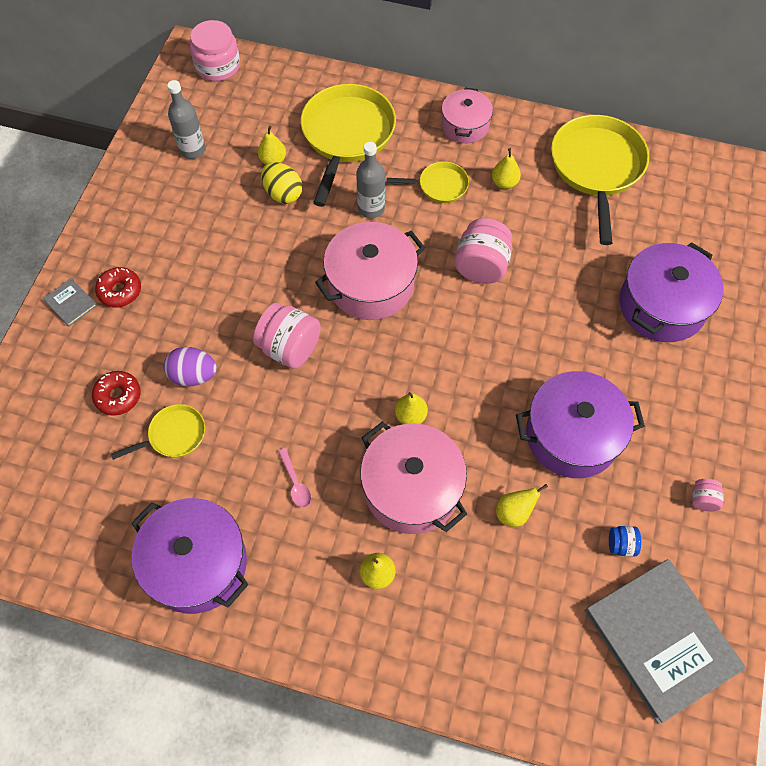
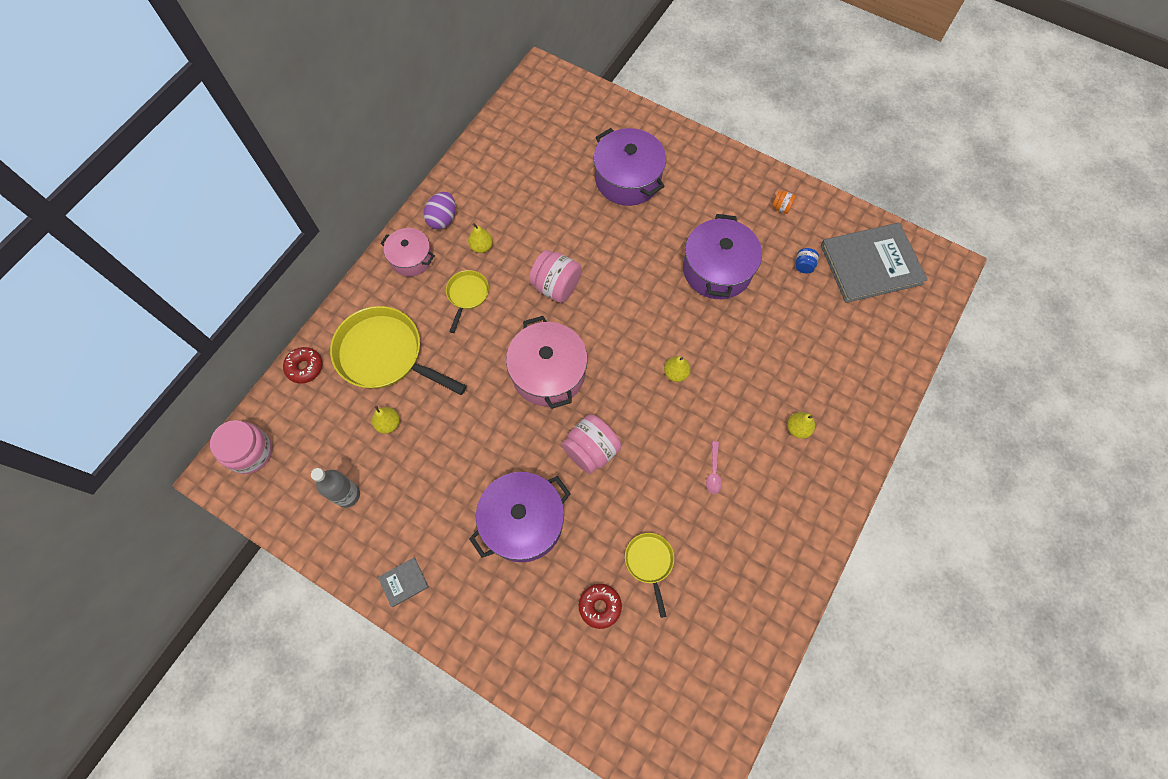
camera: 75 degrees left, 5 degrees up
(70, 303) = (488, 639): grey book -> grey book (403, 582)
(120, 291) = (489, 589): red donut -> red donut (305, 367)
(193, 375) = (596, 536): purple egg -> purple egg (442, 219)
(197, 563) = (766, 562): purple pot -> purple pot (523, 522)
(283, 193) = (429, 423): yellow egg -> none
(295, 483) = (713, 472): pink spoon -> pink spoon turned 105 degrees clockwise
(371, 208) = (471, 354): grey bottle -> none
(412, 488) = (735, 388): pink pot -> none
(514, 512) = (768, 324): yellow pear -> none
(596, 168) = (491, 179): yellow pan -> none
(703, 499) = (781, 207): pink jar -> orange jar

